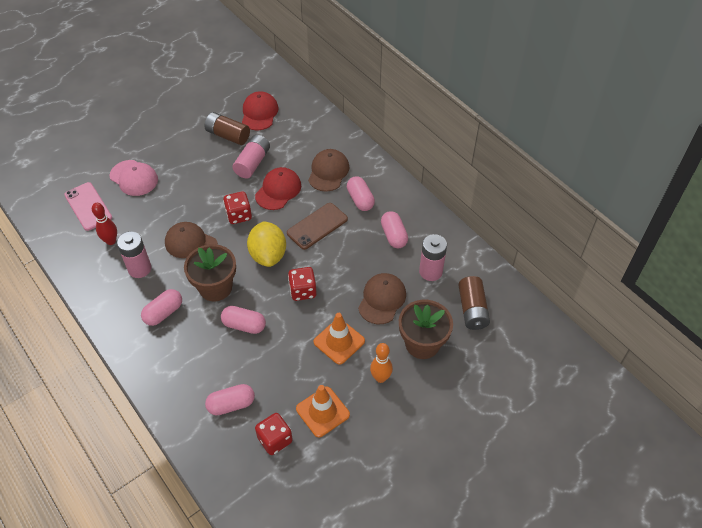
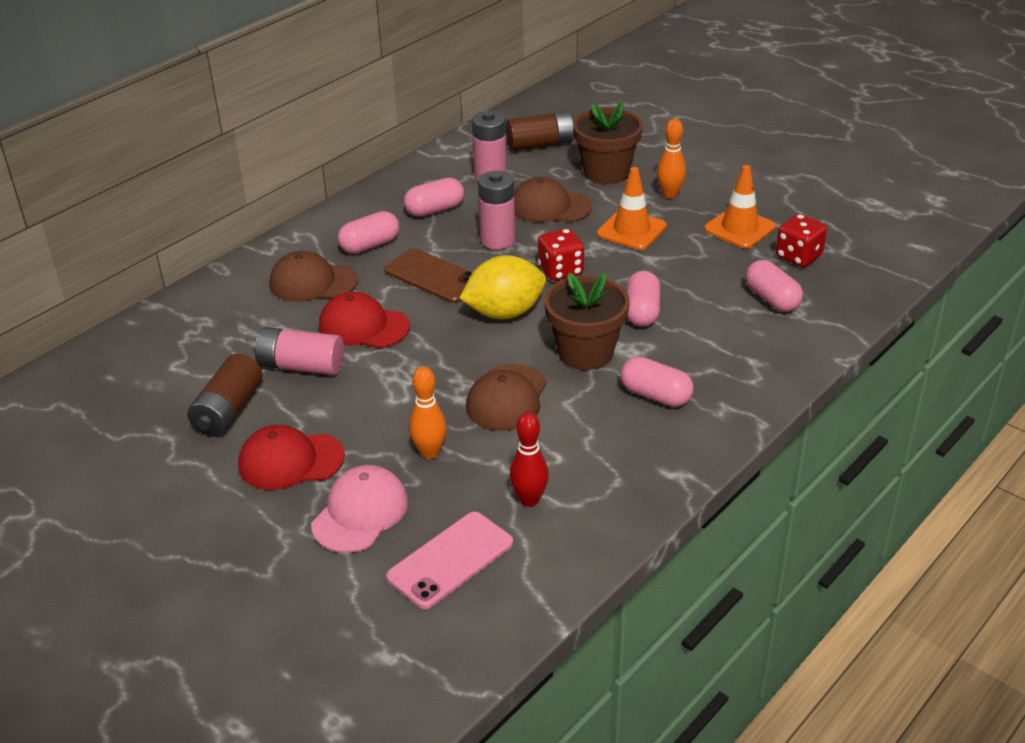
camera: 100 degrees left, 15 degrees down
(139, 269) = (579, 445): pink battery -> pink battery (497, 240)
(163, 207) = (429, 452): none -> orange bowling pin
(239, 215) = (429, 358): red dice -> none
(259, 113) = (163, 382): red cap -> red cap (290, 461)

